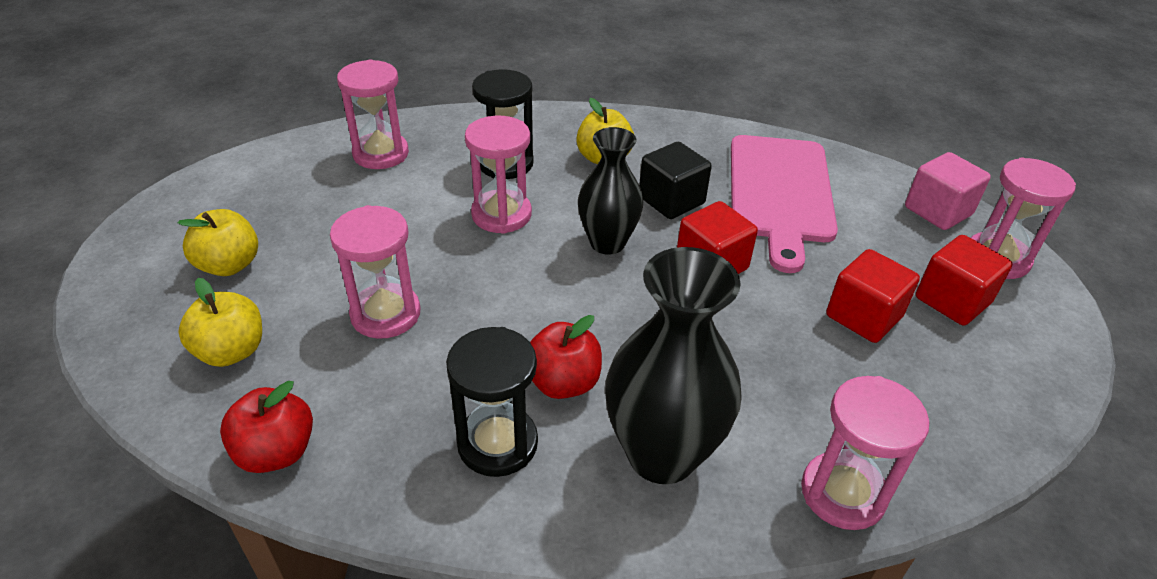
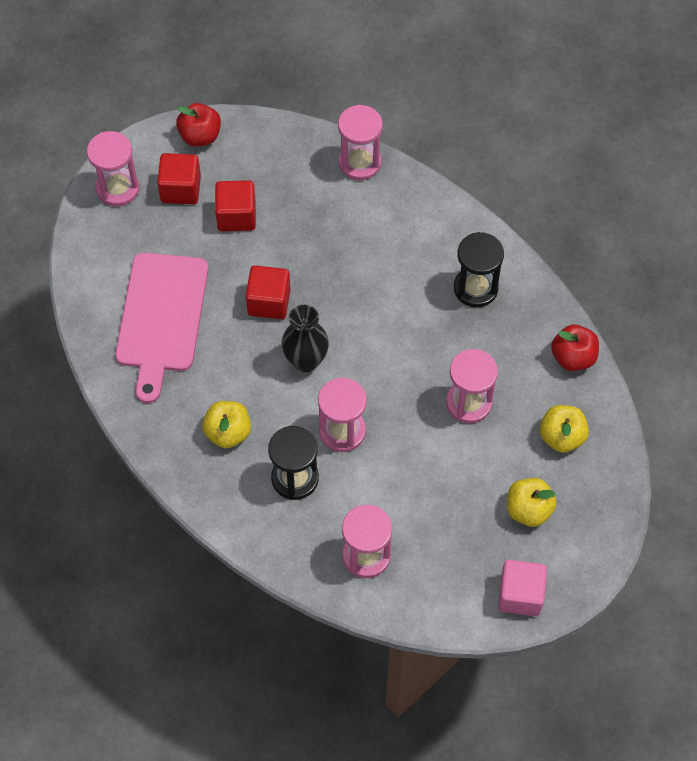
camera: 135 degrees left, 20 degrees up
(563, 382) = (419, 295): red apple -> red apple (200, 136)
(662, 454) = (412, 231): black vase -> none
(671, 200) = (232, 363): black cube -> none
(780, 192) = (161, 318): pink cutting board -> pink cutting board turned 135 degrees clockwise
(938, 211) = (95, 235): pink cube -> pink cube (520, 595)

